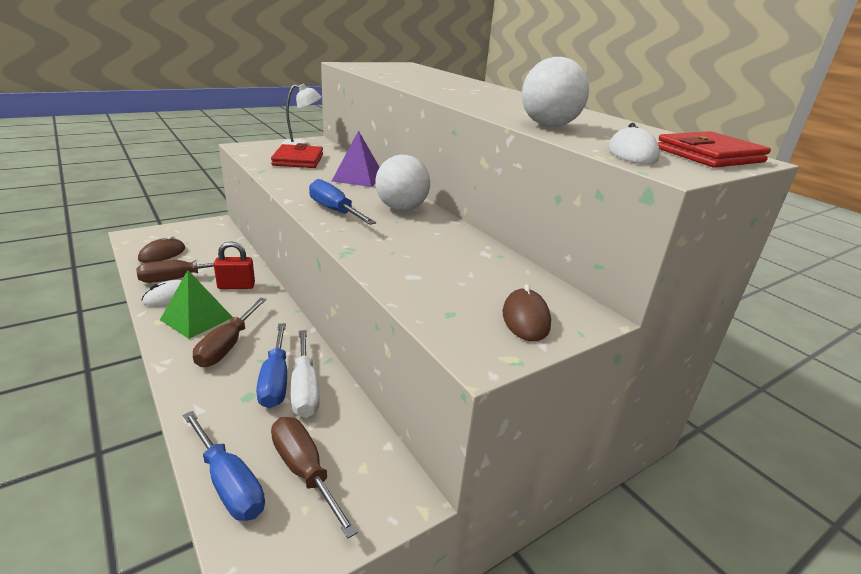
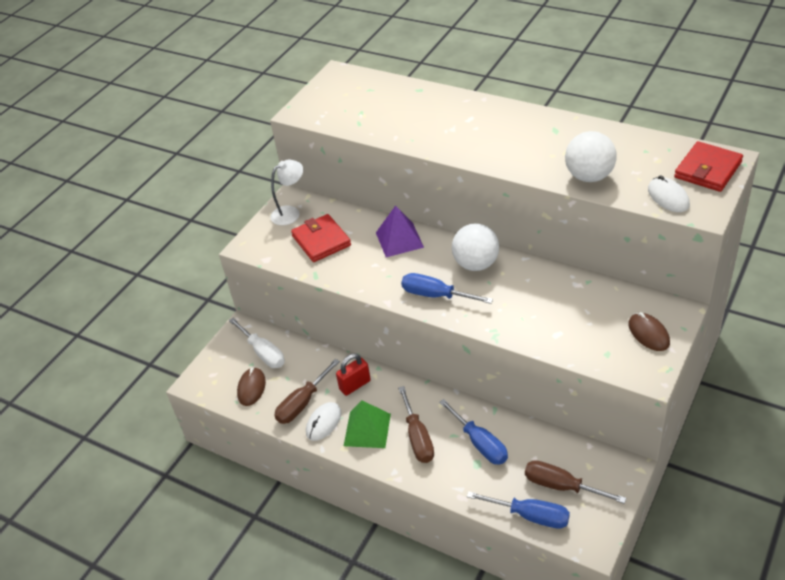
camera: 20 degrees left, 15 degrees up
(305, 388) = (504, 438): white screwdriver -> white screwdriver (263, 353)

